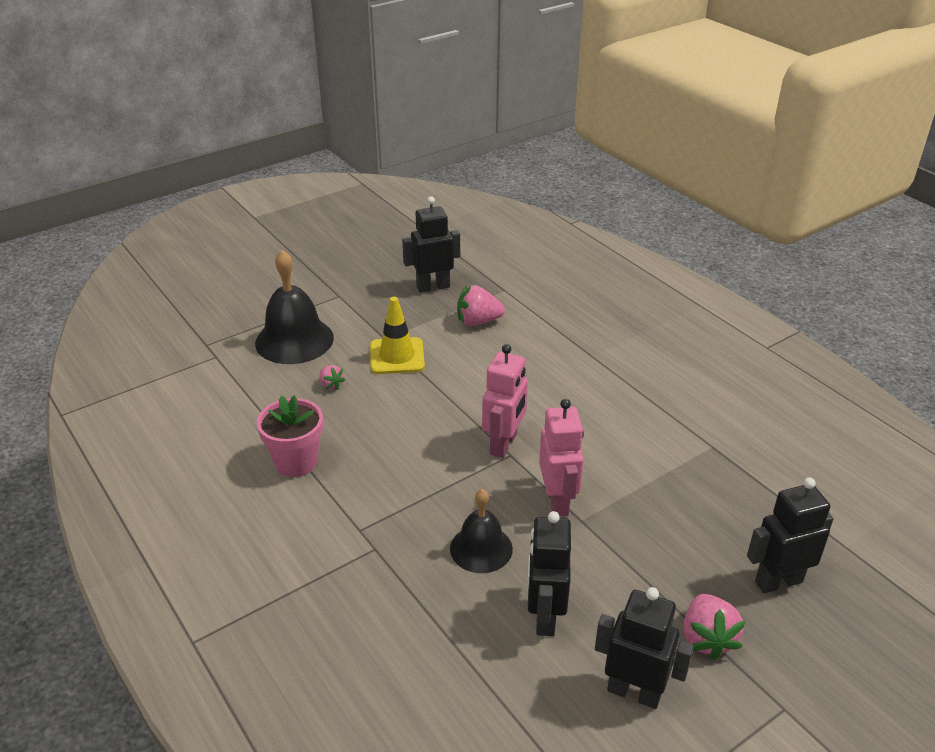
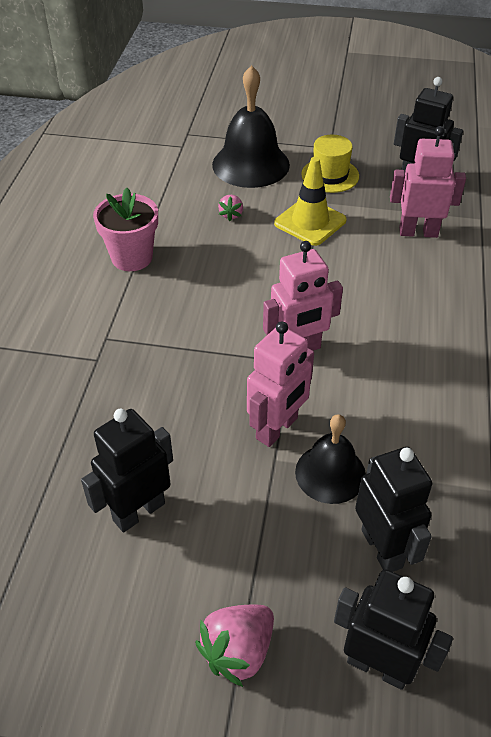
camera: 45 degrees right, 10 degrees up
(366, 316) = (330, 175): none -> yellow hat
(478, 321) = (418, 232): pink strawberry -> pink robot
(481, 548) = (166, 419): black bell -> black bell (330, 473)
(634, 692) = (118, 634): black robot -> black robot (382, 548)

